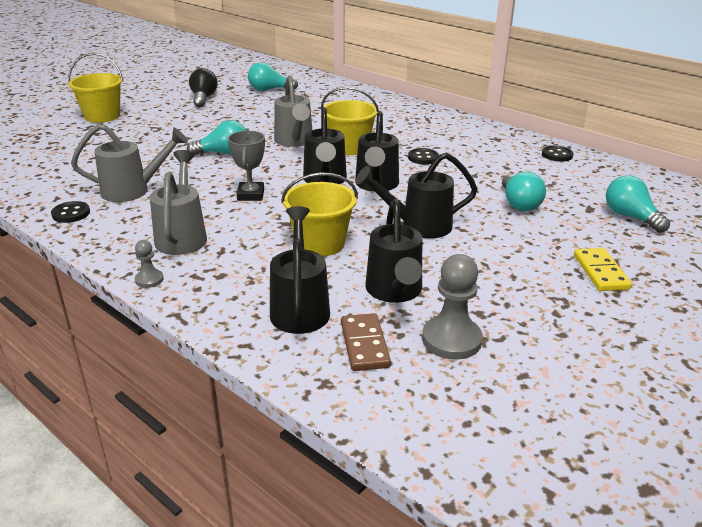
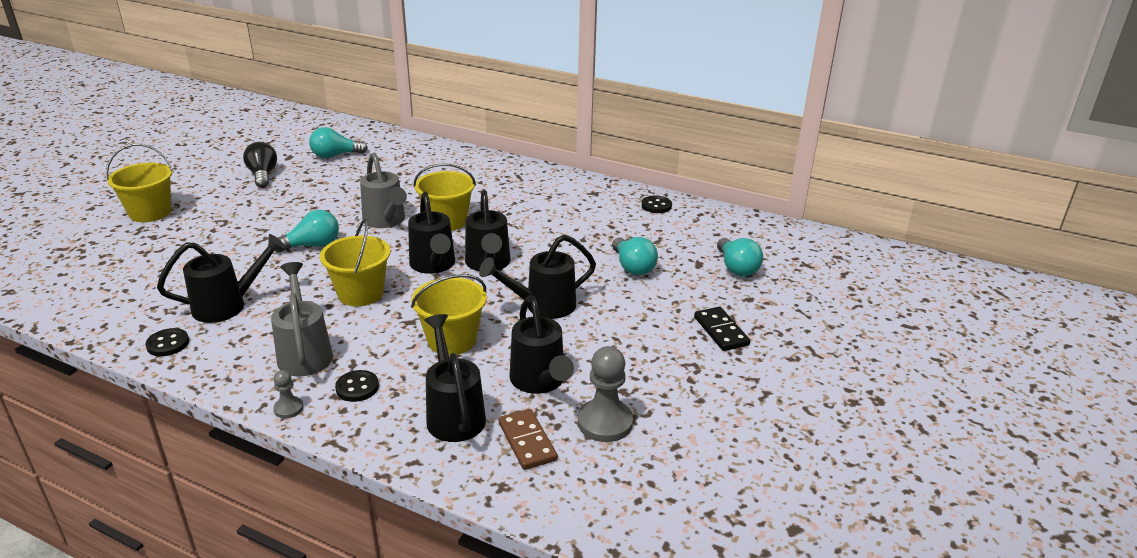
camera: 15 degrees left, 0 degrees up
(133, 190) = (227, 305): grey watering can -> black watering can
(250, 195) = (360, 293): grey trophy -> yellow bucket
(423, 158) = (526, 225): black button -> black button (357, 387)
(600, 272) = (721, 331): yellow domino -> black domino
(630, 217) = (736, 268): turquoise light bulb -> turquoise light bulb turned 150 degrees counterclockwise

